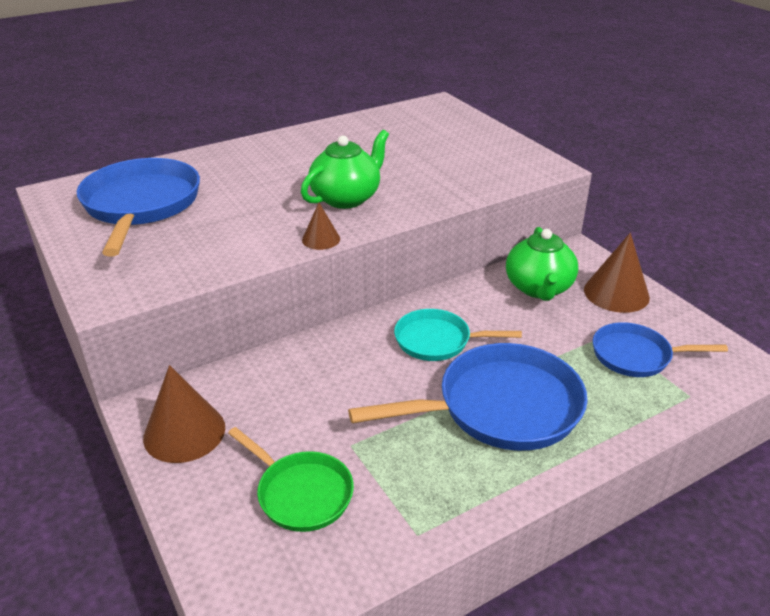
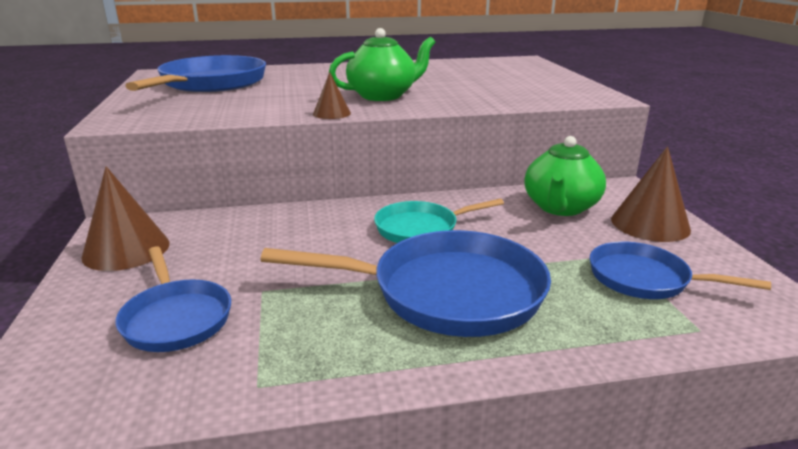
camera: 20 degrees right, 10 degrees down
(300, 493) = (176, 318): green pan -> blue pan
(438, 341) = (421, 228): turquoise pan -> turquoise pan turned 45 degrees counterclockwise

